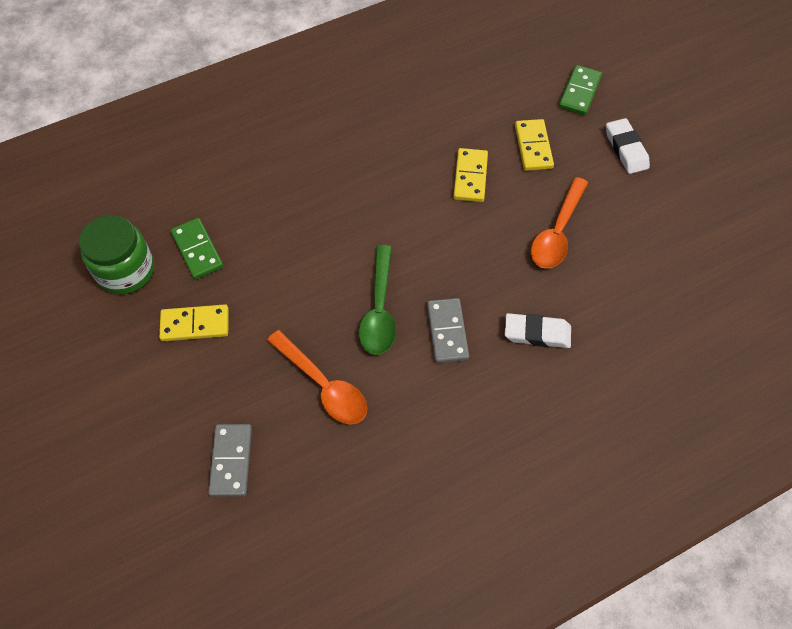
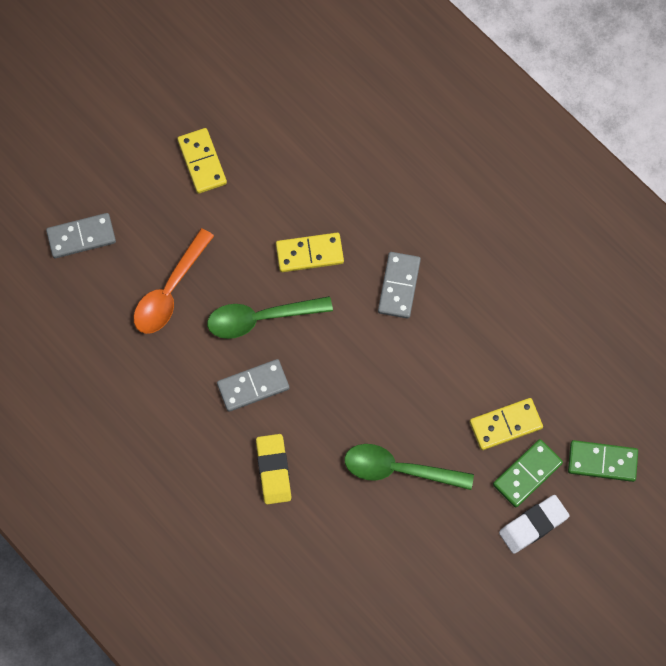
camera: 75 degrees right, 10 degrees up
(126, 270) = (242, 82): green jar -> none
(197, 250) = (281, 136): green domino -> green domino (527, 474)
(383, 192) = (399, 286): none -> grey domino
(470, 177) = (444, 368): yellow domino -> yellow domino (309, 254)
(537, 333) = (273, 470): white eraser -> yellow eraser
(557, 232) = (398, 469): orange spoon -> green spoon

